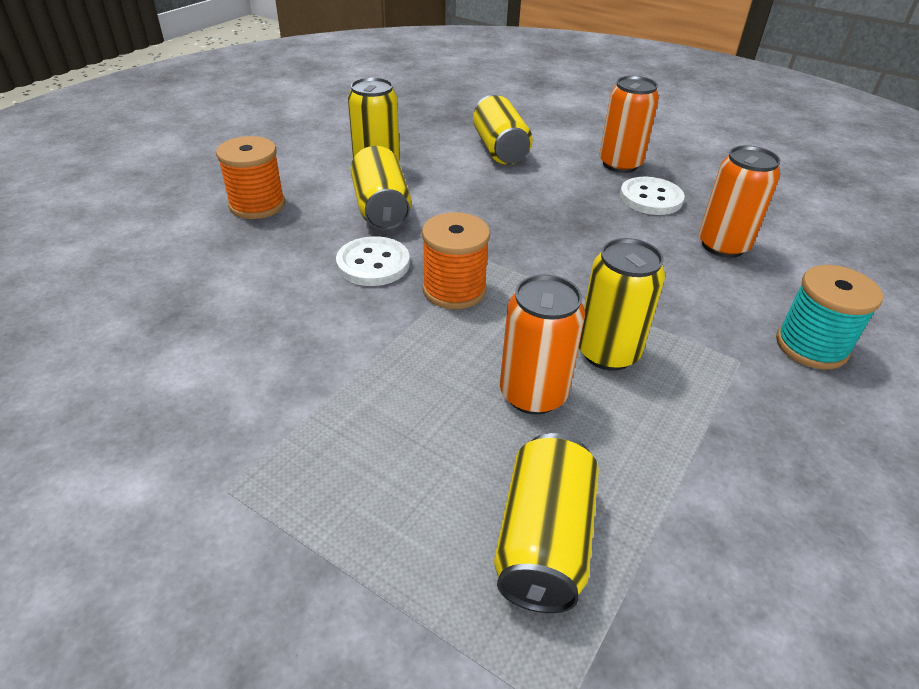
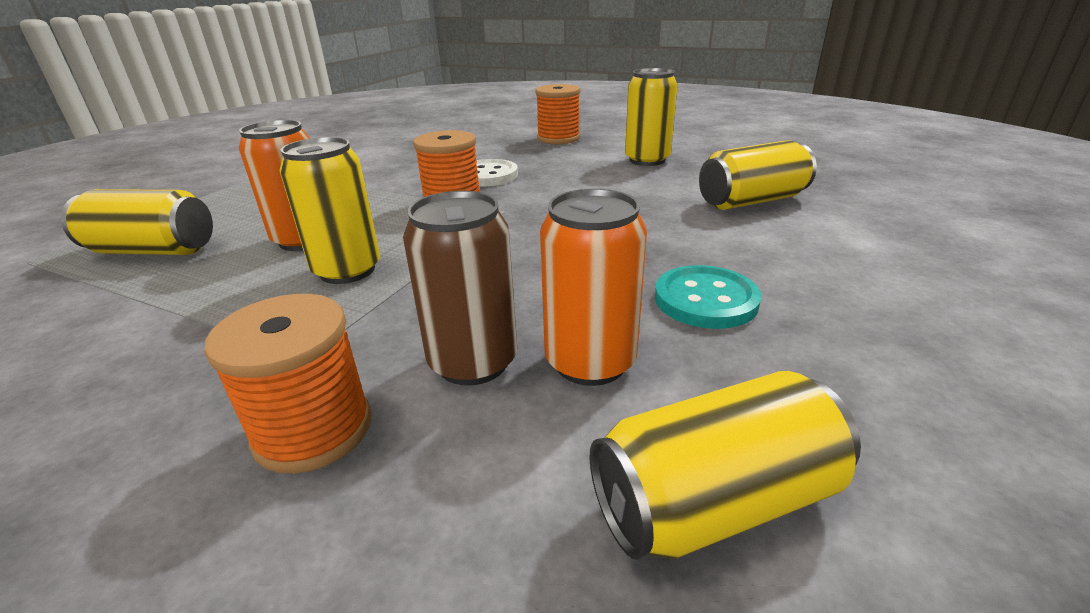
camera: 85 degrees right, 10 degrees down
(381, 209) = (575, 169): yellow can -> yellow can (714, 502)
(620, 164) = (799, 275): orange can -> none
(650, 198) = (705, 300): white button -> turquoise button
(732, 286) = (473, 362): none -> brown can
(811, 346) = (313, 430): turquoise spool -> orange spool

